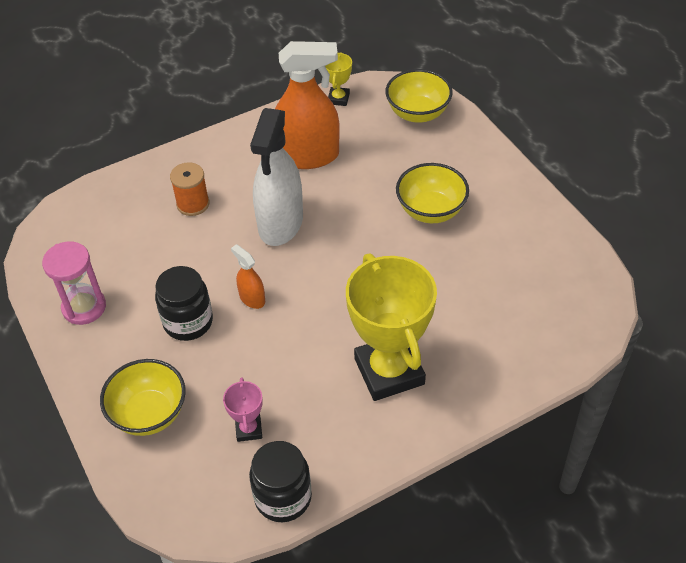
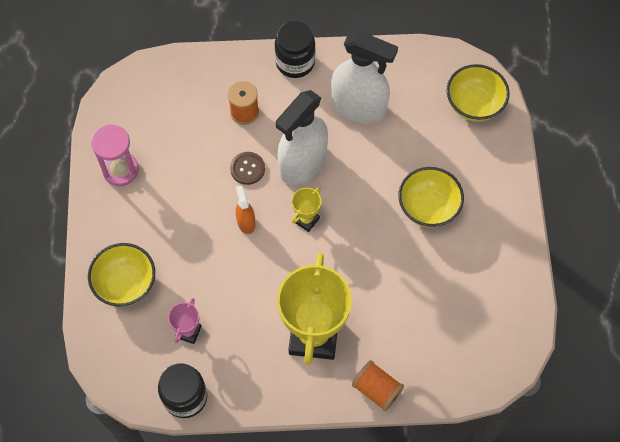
camera: 25 degrees right, 15 degrees up
(188, 322) = (189, 220): black jar -> black jar (295, 62)
(225, 251) = (247, 169): none -> brown button
(308, 156) = (359, 107): orange spray bottle -> white spray bottle
(338, 99) = (415, 59): yellow trophy -> yellow trophy (306, 220)
(488, 392) = (377, 389): none -> orange spool

